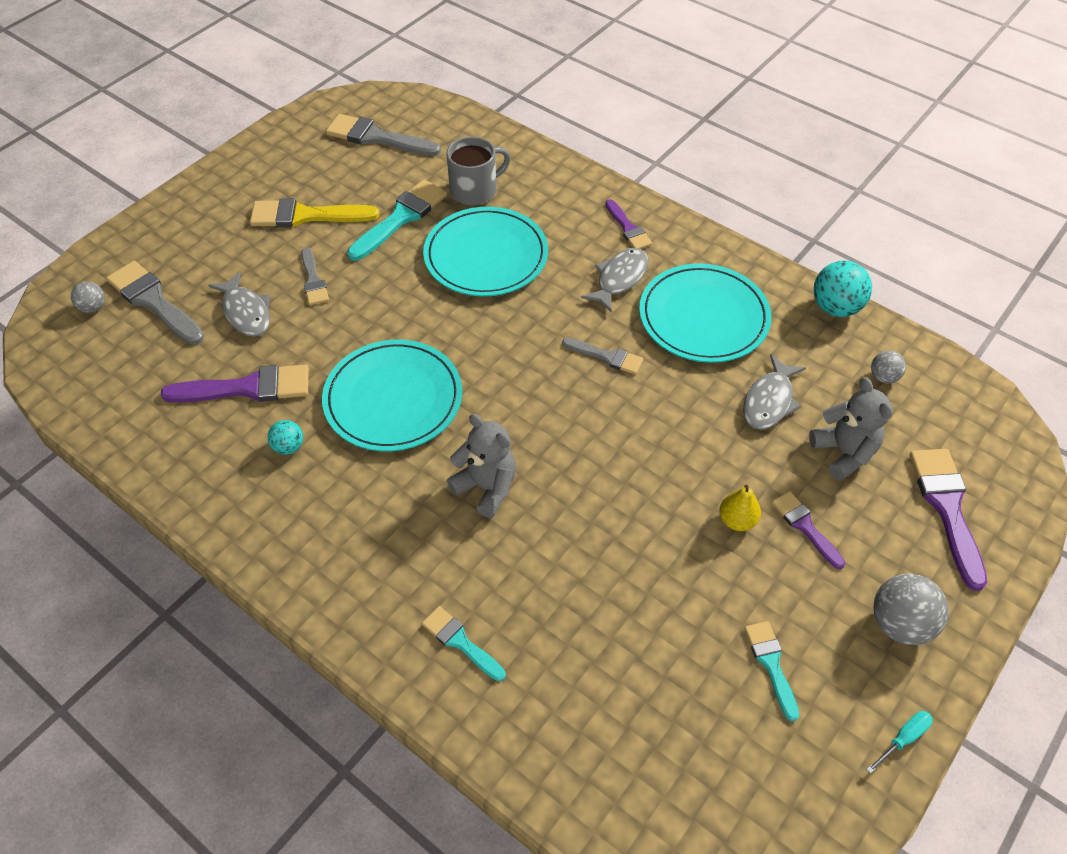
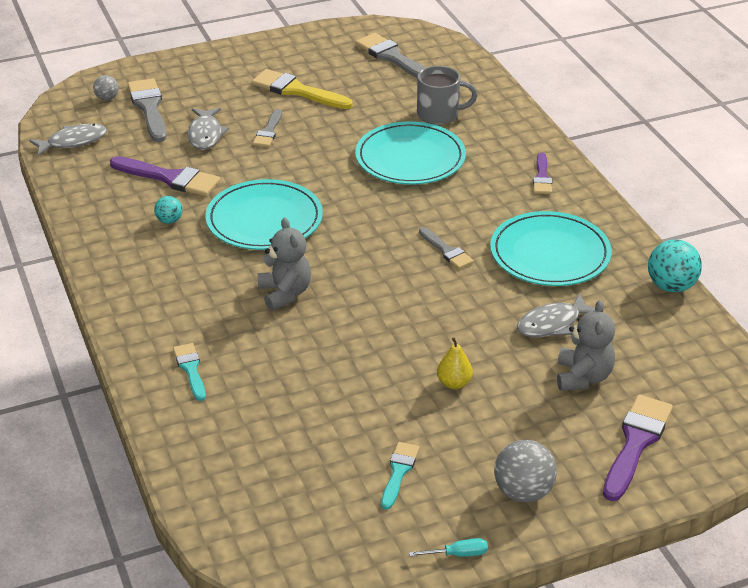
camera: 30 degrees right, 15 degrees down
(401, 218) = (366, 114): turquoise brush -> none
(619, 279) = (503, 207): grey fish -> grey fish (73, 142)
(805, 526) = (505, 407): purple brush -> none
(883, 377) = (667, 344): grey ball -> none

